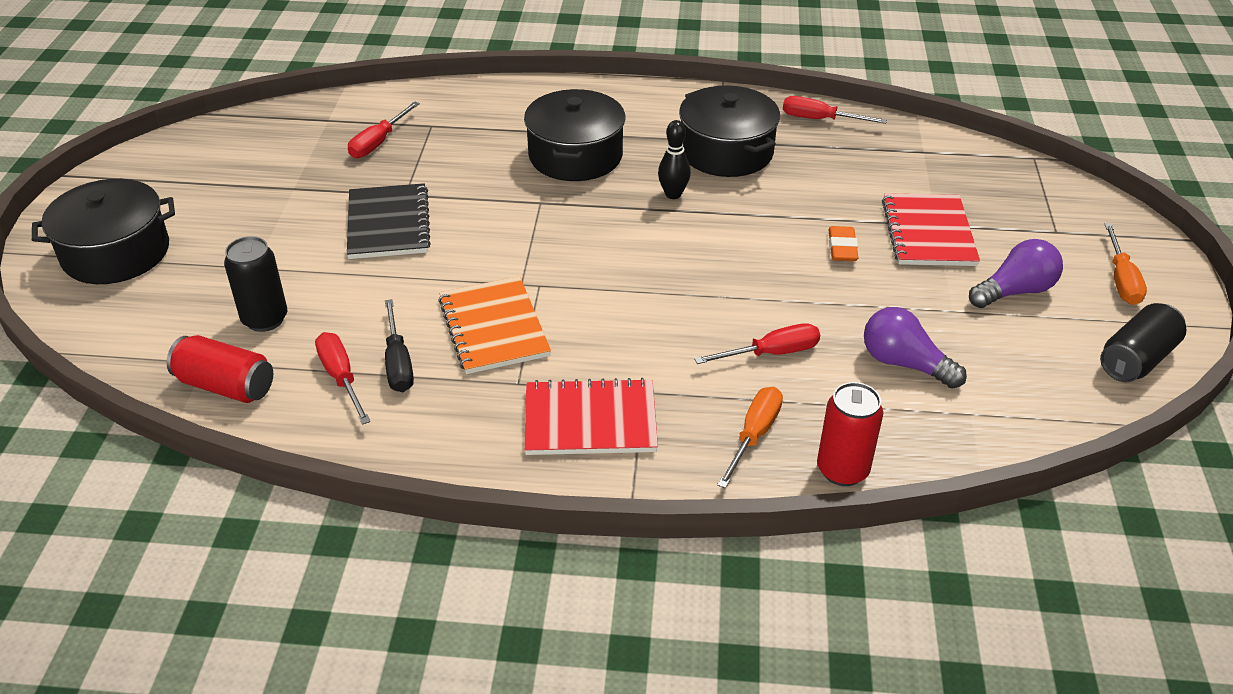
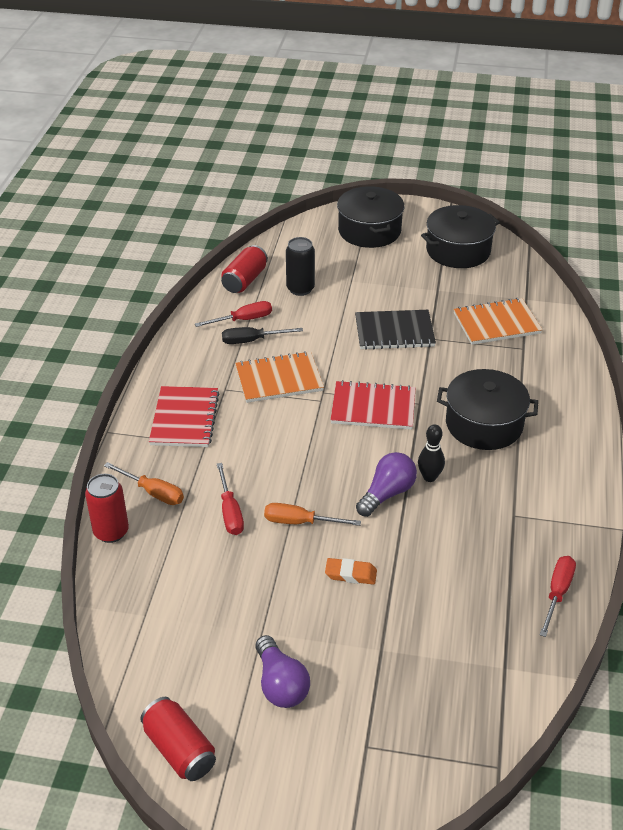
camera: 95 degrees right, 0 degrees up
(378, 142) = (496, 323): red screwdriver -> orange notebook
(726, 152) = (495, 517): black pot -> black pot (458, 250)
(904, 364) = (205, 586): purple light bulb -> purple light bulb (387, 493)
(928, 232) = (369, 640): red notebook -> red notebook (373, 407)
(1121, 280) = (287, 777): orange screwdriver -> orange screwdriver (300, 522)
(1136, 359) = (180, 749): black can -> red can

